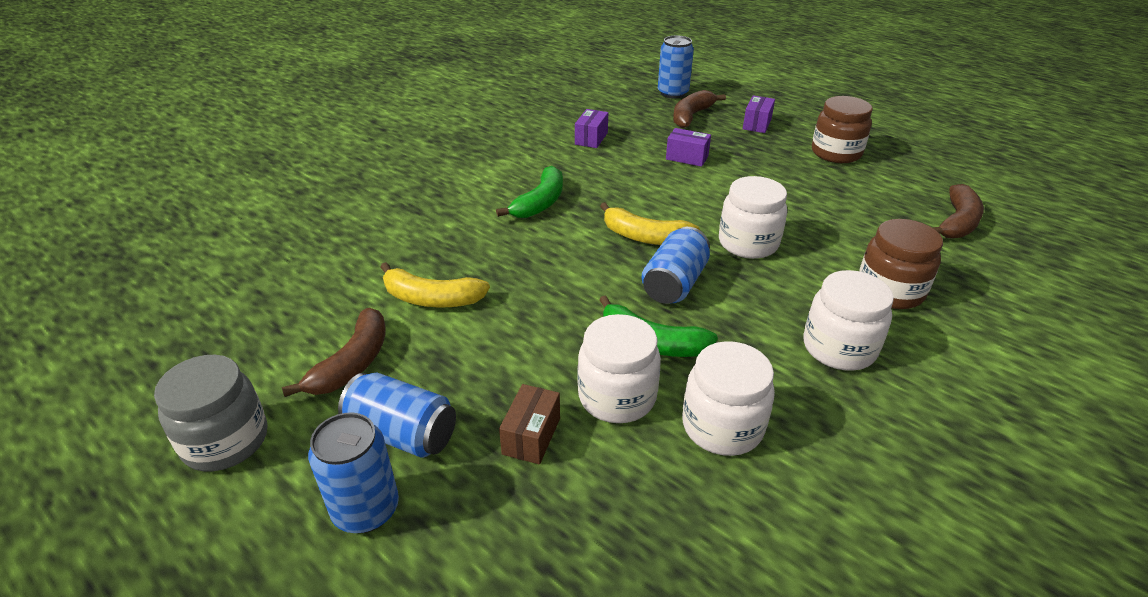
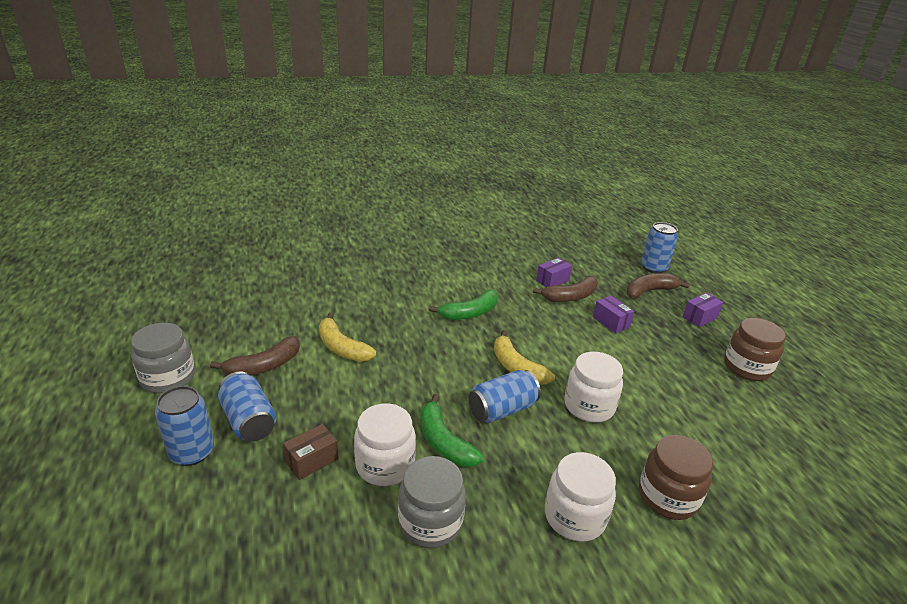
camera: 30 degrees right, 5 degrees down
(722, 426) = (430, 522): white jar -> grey jar
(957, 222) = (800, 473): brown banana -> brown banana (570, 297)

